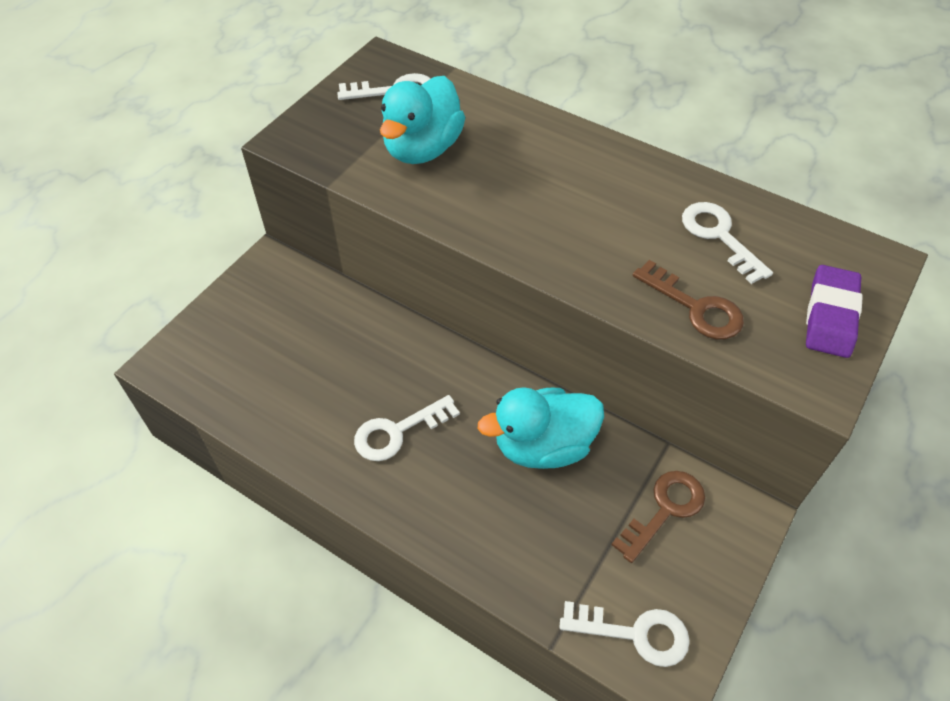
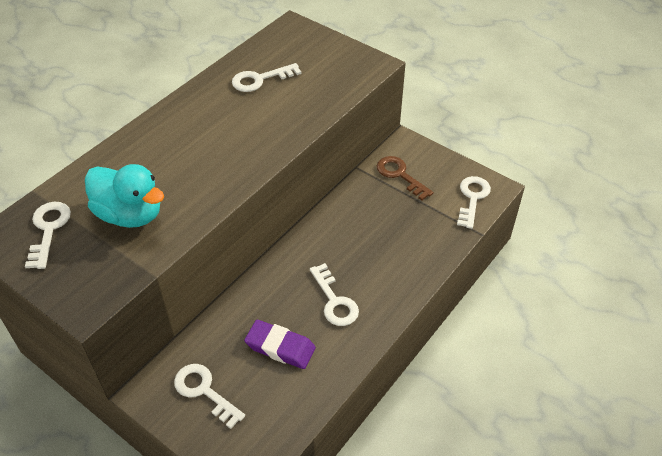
camera: 85 degrees left, 5 degrees down
(266, 311) = (204, 391): none -> white key
(543, 446) = (353, 224): turquoise duck -> none
(696, 307) = (314, 98): brown key -> none
(830, 316) = (328, 51): purple eraser -> purple eraser (280, 347)

